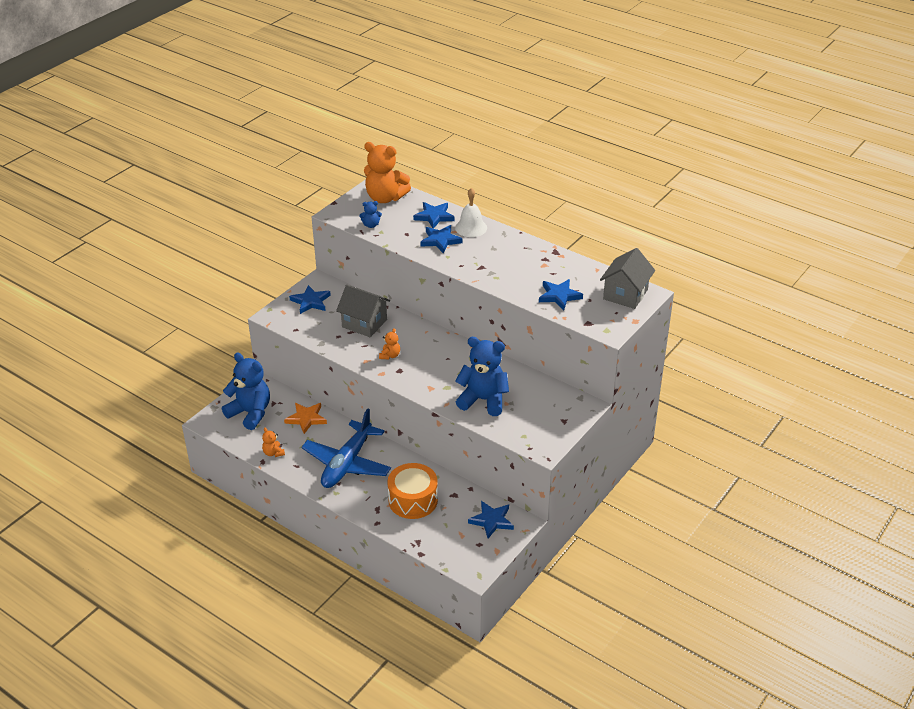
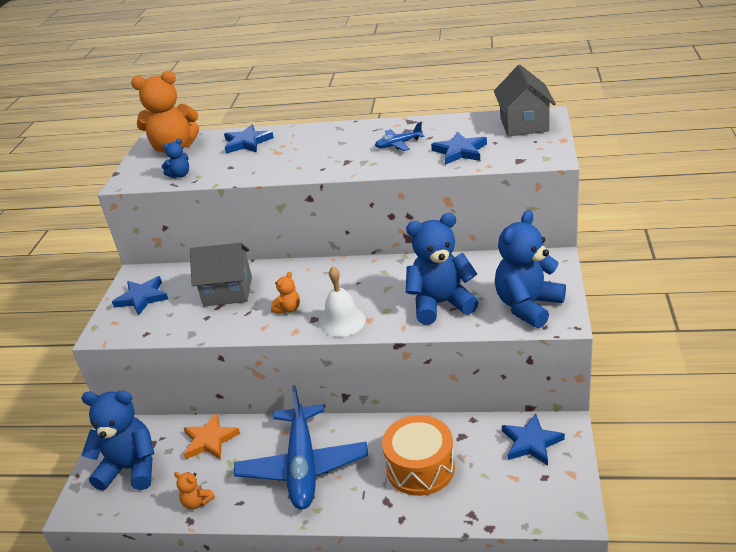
camera: 25 degrees left, 5 degrees down
(390, 355) = (288, 309): orange teddy bear -> orange teddy bear turned 45 degrees clockwise
(440, 240) = (276, 158): blue star -> none
(471, 227) = (298, 136): white bell -> white bell (342, 321)
(527, 269) = (398, 144): none -> blue plane
(534, 429) = (528, 306): none -> blue teddy bear

